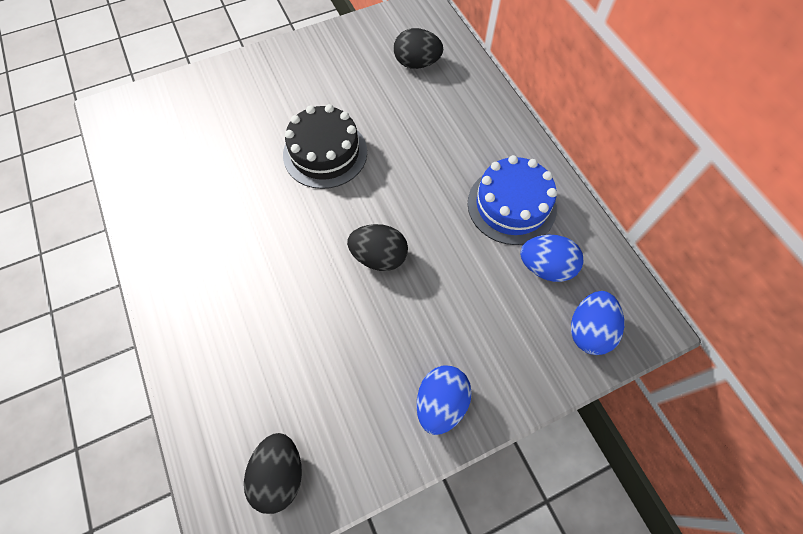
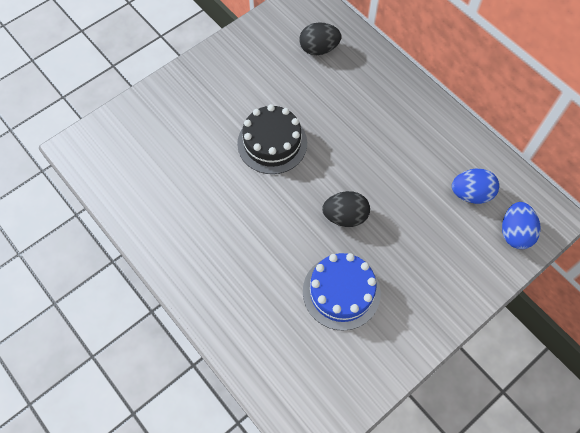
camera: 15 degrees left, 0 degrees up
(280, 474) = (330, 390): black egg -> none
(441, 403) = (427, 311): blue egg -> none
(511, 205) = (431, 152): blue cake -> blue cake (341, 292)

